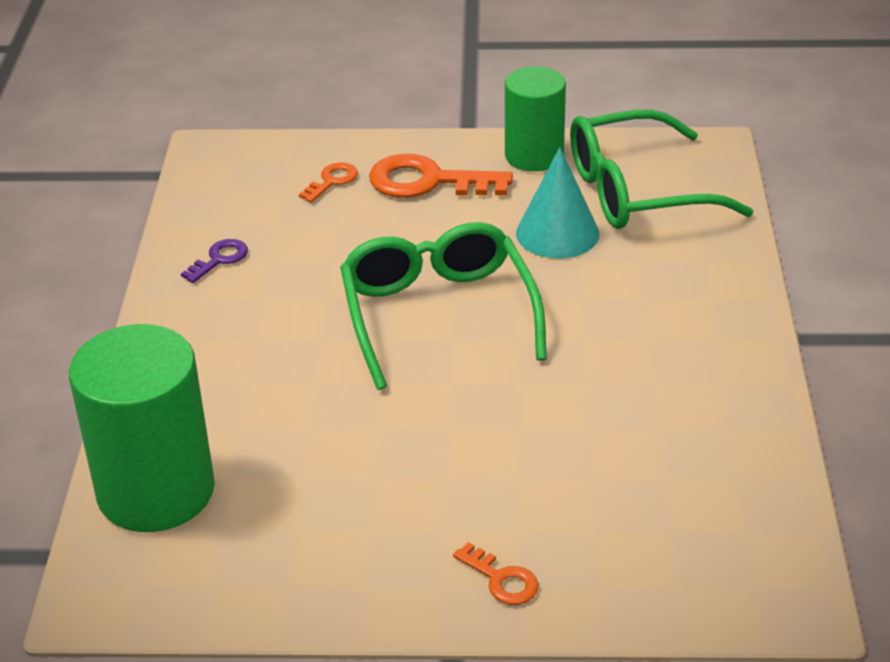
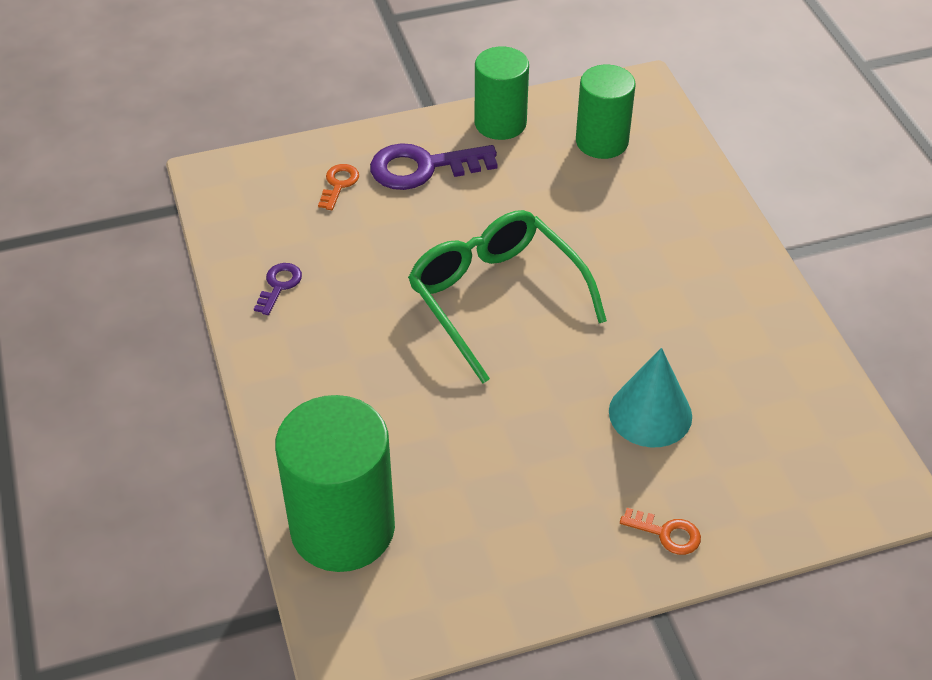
camera: 20 degrees left, 10 degrees up
(428, 181) = (423, 167): orange key -> purple key
(557, 233) = (556, 196): turquoise cone -> turquoise cone (650, 413)
(637, 191) = (602, 141): green glasses -> green cylinder

